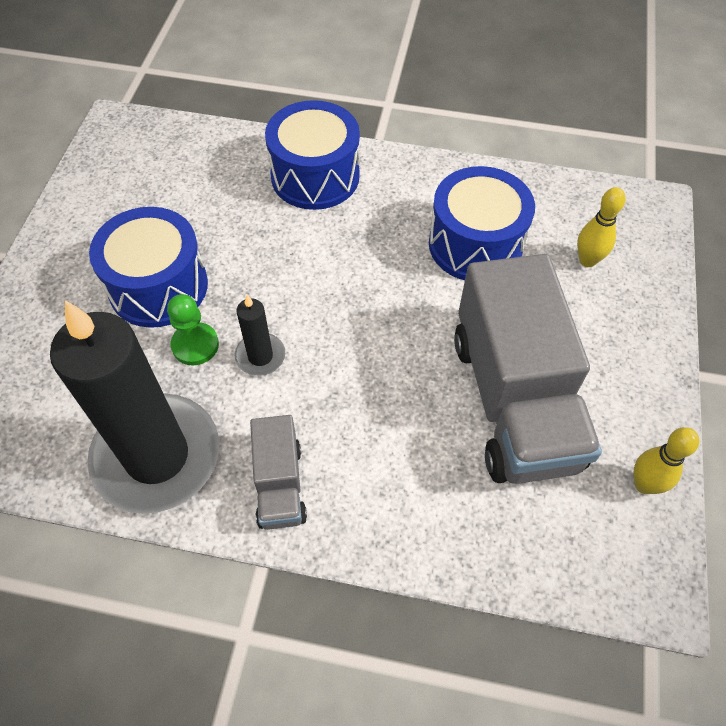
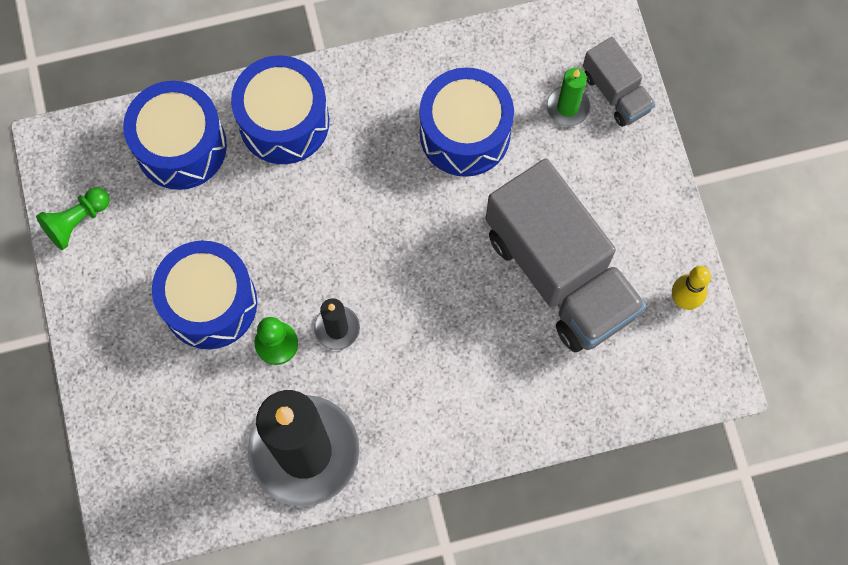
camera: 25 degrees left, 15 degrees up
(93, 181) = (77, 221): none -> green pawn
(216, 162) = (181, 146): none -> blue drum
(279, 485) = (412, 429): grey truck -> grey truck (615, 92)
(587, 260) = (567, 107): yellow bowling pin -> green candle

